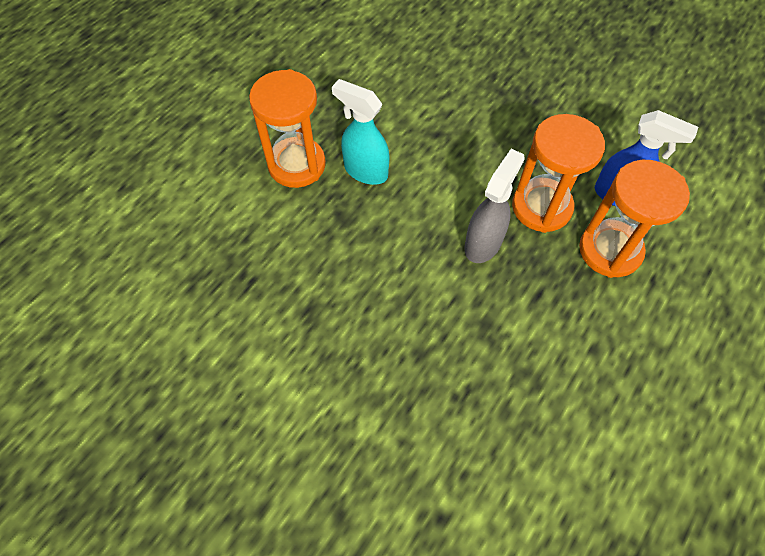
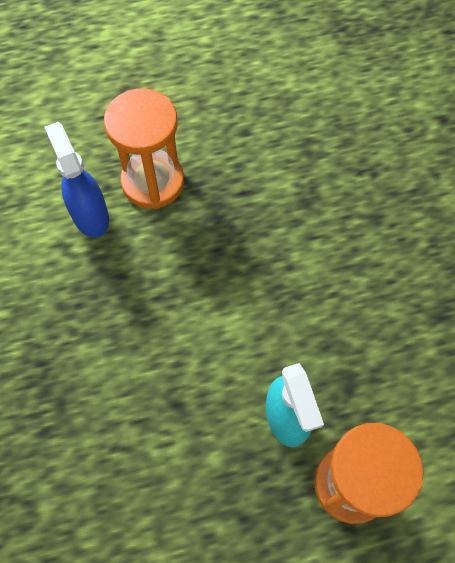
camera: 140 degrees left, 5 degrees up
(483, 243) = (245, 262): grey spray bottle -> none
(541, 207) = (164, 255): orange hourglass -> none

